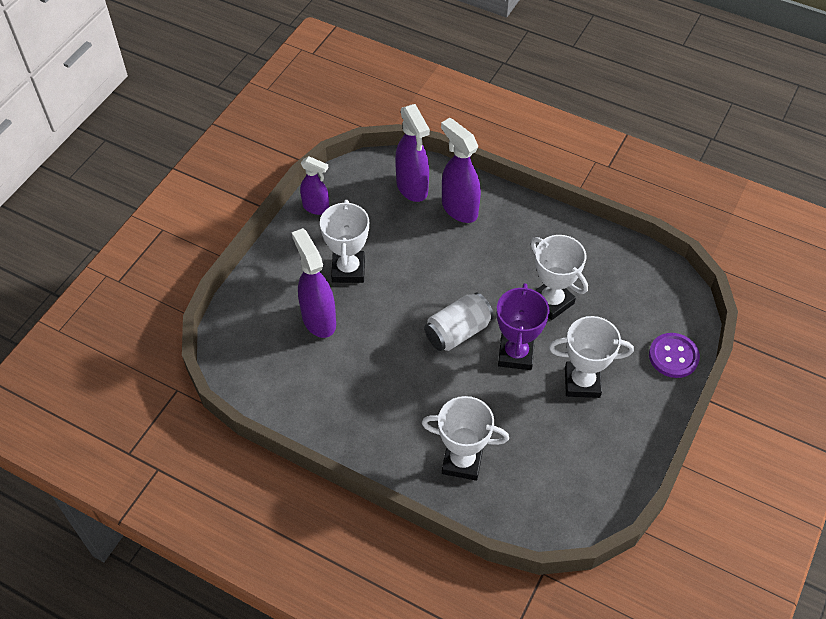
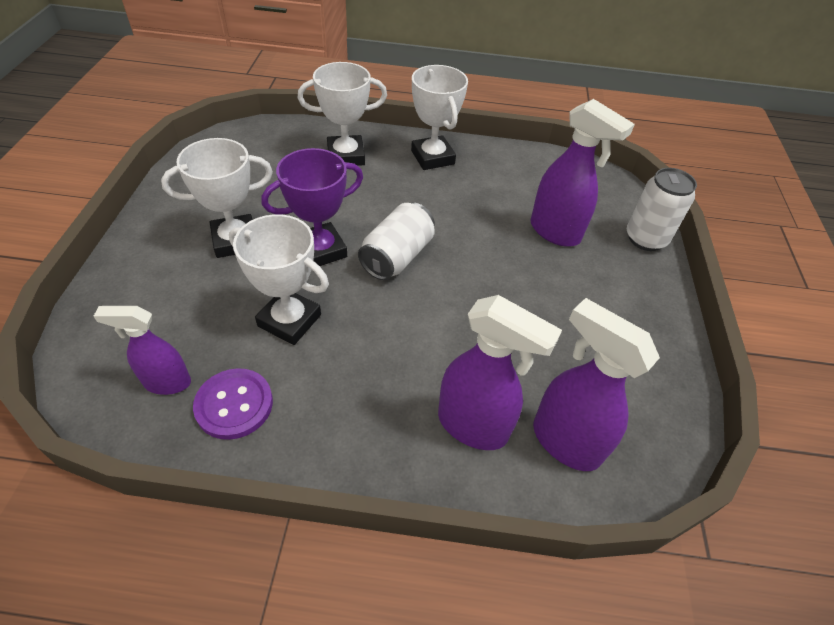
camera: 155 degrees right, 5 degrees down
(250, 294) = (645, 239): none -> white can
(316, 208) = (669, 362): purple spray bottle -> purple spray bottle (167, 382)
(348, 270) = (564, 291): white trophy -> white trophy (432, 157)
(516, 354) = (320, 250): purple trophy -> purple trophy turned 75 degrees clockwise
(673, 356) = (115, 294): purple button -> purple button (234, 405)

